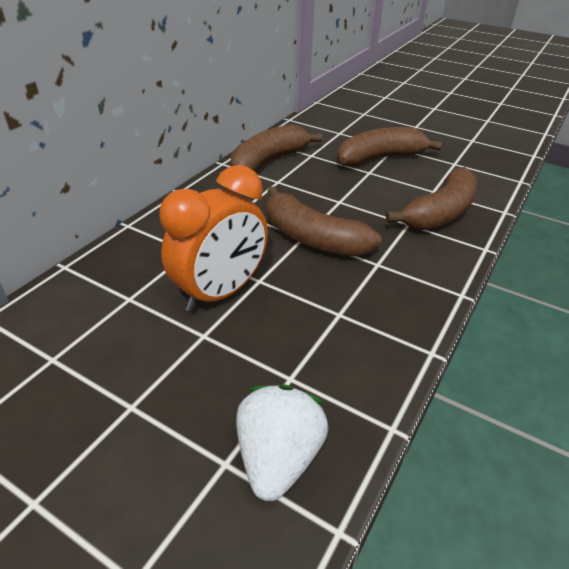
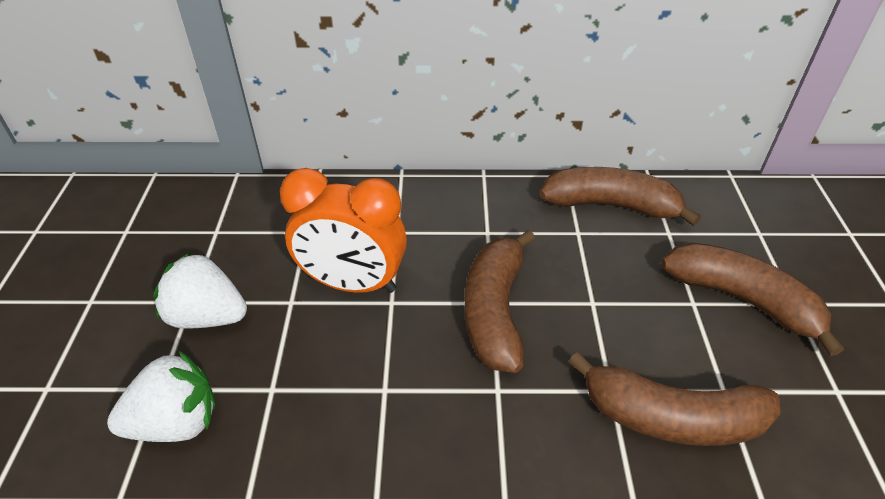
camera: 60 degrees right, 5 degrees up
(165, 398) = (207, 316): none -> white strawberry

